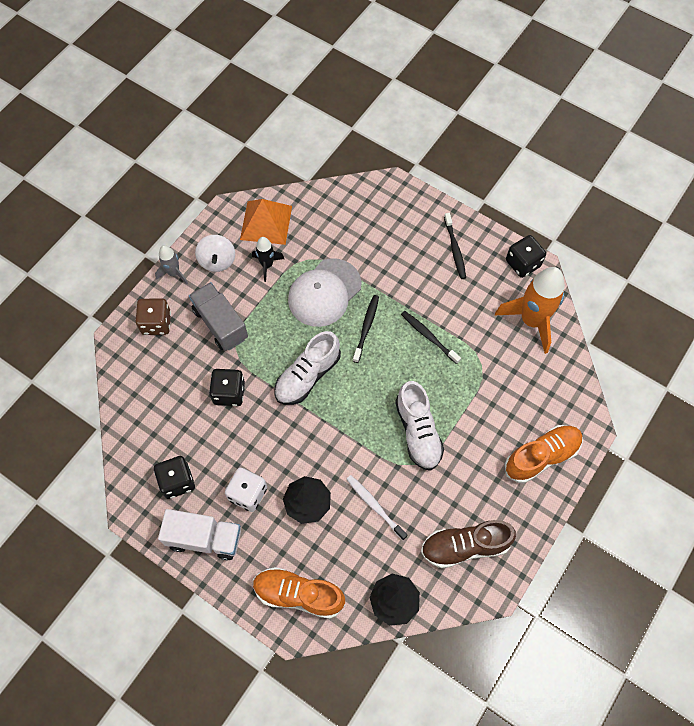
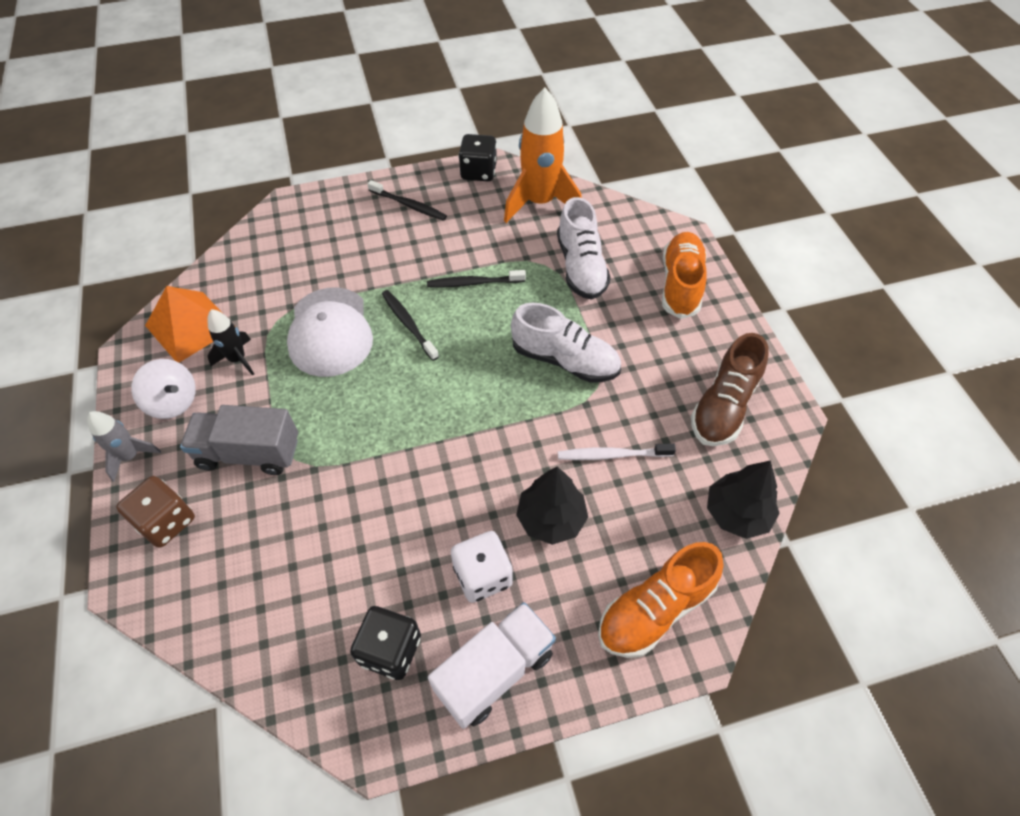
camera: 50 degrees left, 10 degrees down
(229, 393) = (340, 505): black dice -> none
(307, 376) = (404, 412): white shoe -> white shoe (581, 267)

